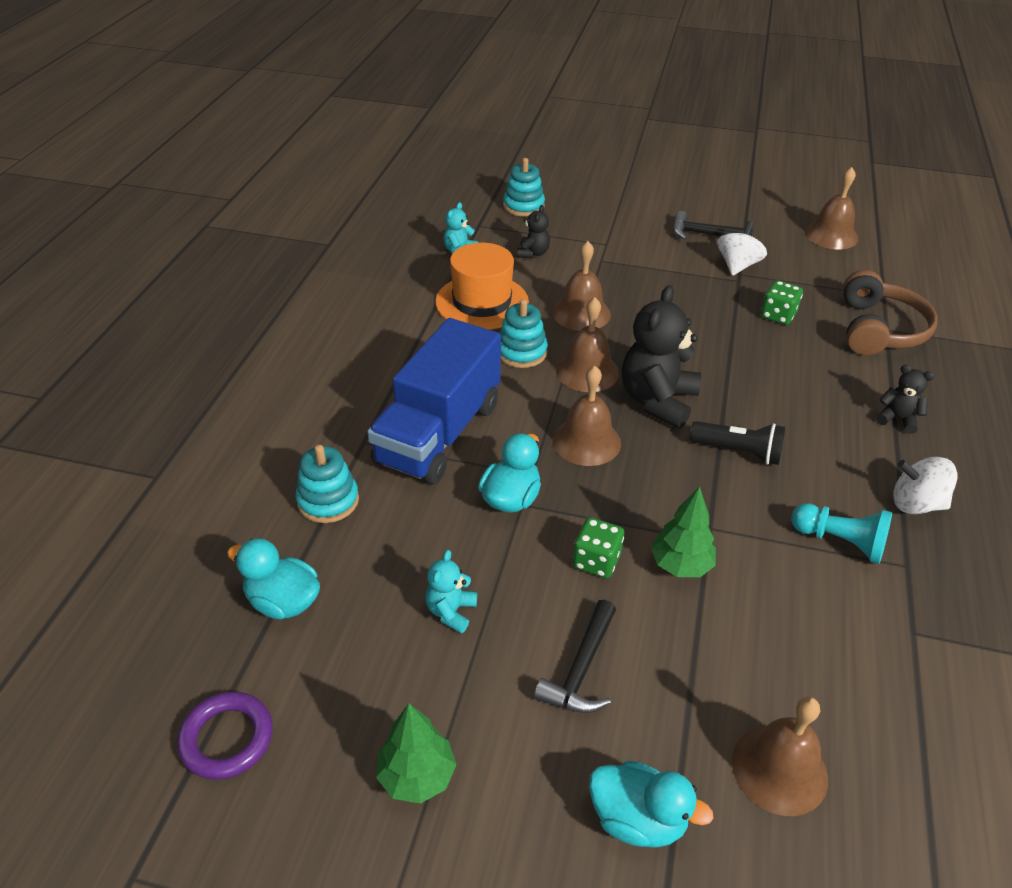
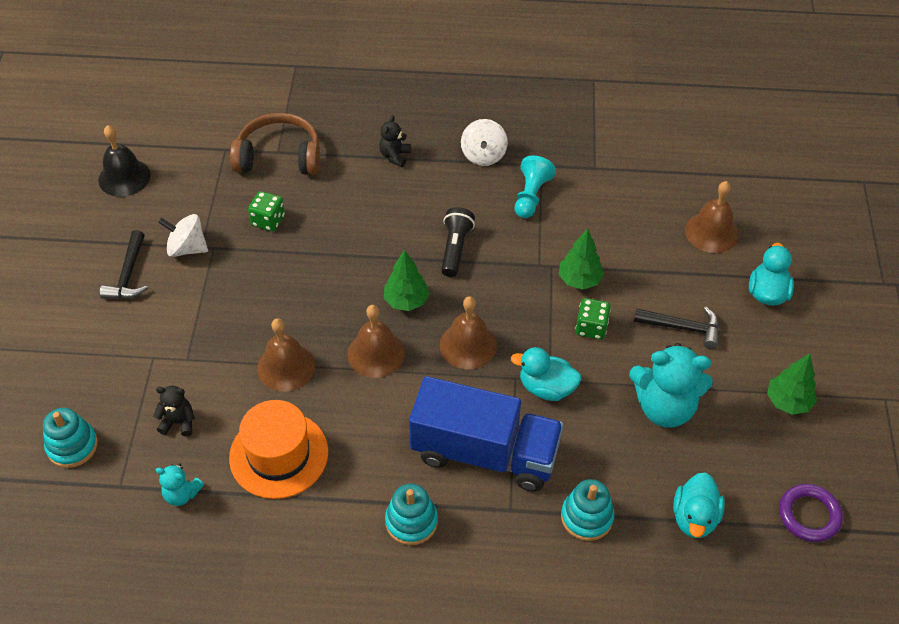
camera: 100 degrees left, 10 degrees up
(451, 611) = (664, 407): turquoise teddy bear -> turquoise teddy bear, size x2.00
(521, 352) = (357, 407): turquoise stacking toy -> turquoise stacking toy (411, 521)
(657, 401) = (406, 301): black teddy bear -> green tree
(831, 235) = (124, 177): brown bell -> black bell

